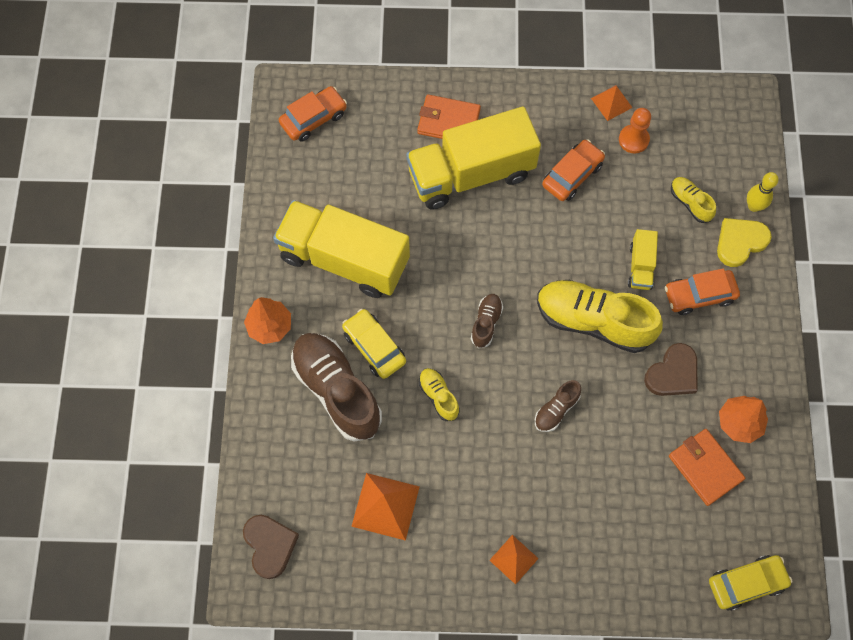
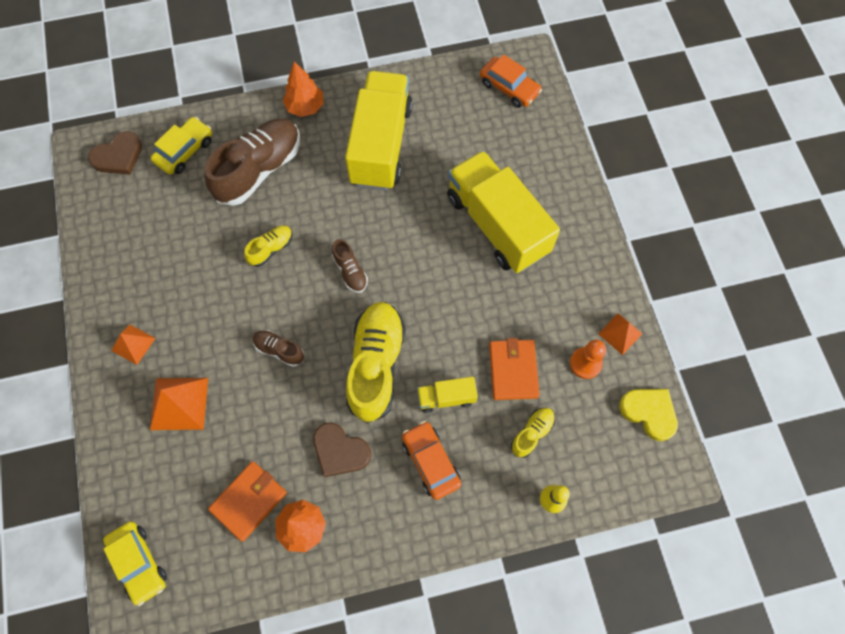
camera: 75 degrees right, 0 degrees up
(374, 347) = (305, 188): yellow car -> yellow car (185, 151)
(385, 506) = (164, 231): orange pyramid -> orange pyramid (179, 403)
(448, 121) = (545, 193): orange wallet -> orange wallet (513, 370)
(486, 323) = (350, 271): brown shoe -> brown shoe turned 60 degrees clockwise
(572, 175) = (525, 313): orange car -> none
(740, 242) = (503, 493): yellow heart -> yellow heart (649, 412)

